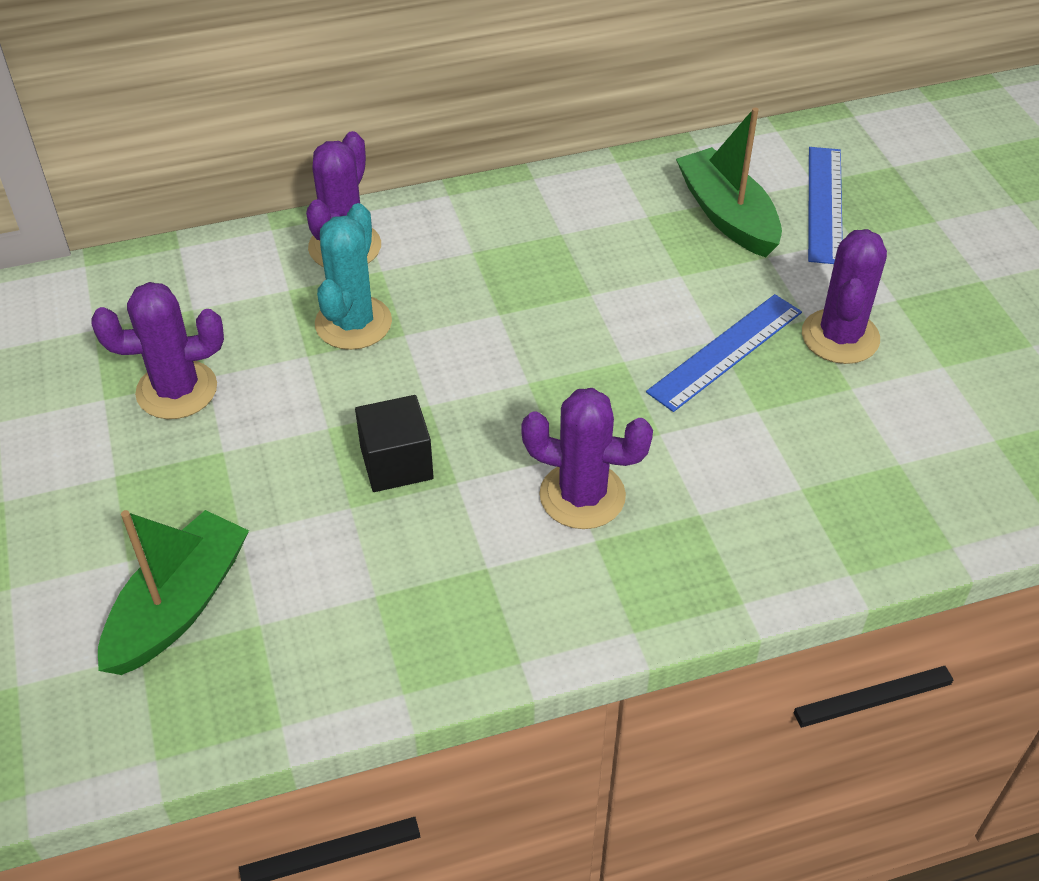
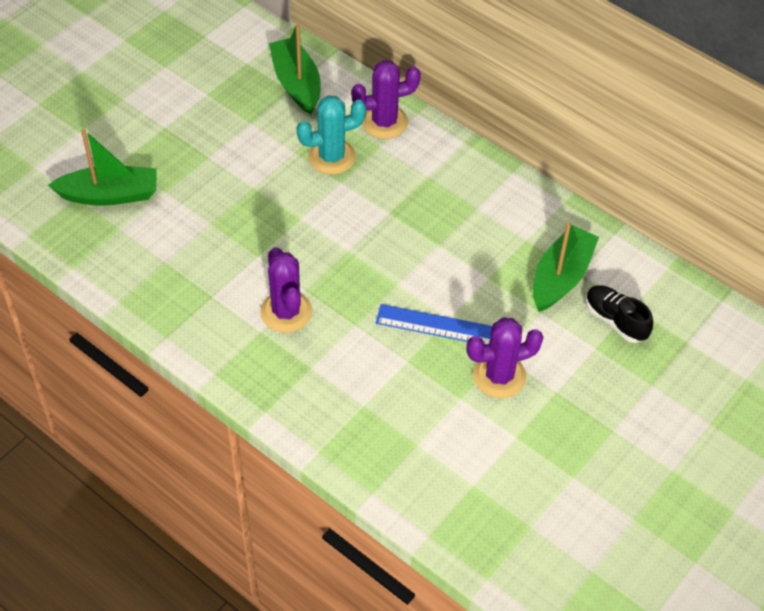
camera: 55 degrees right, 5 degrees up
(177, 390) = (232, 117): purple cactus -> none
(189, 297) = (296, 83): none -> green boat
(396, 463) = (251, 226): black cube -> none
(824, 204) = (615, 320): blue ruler -> black shoe

